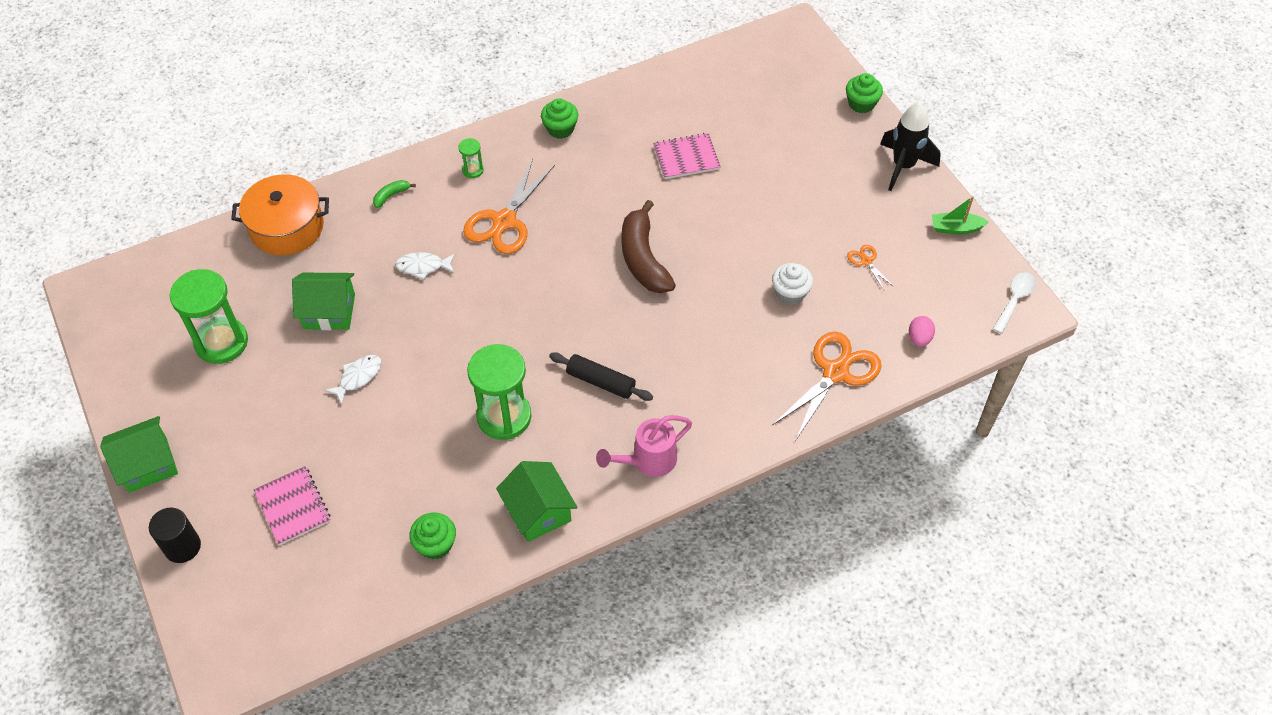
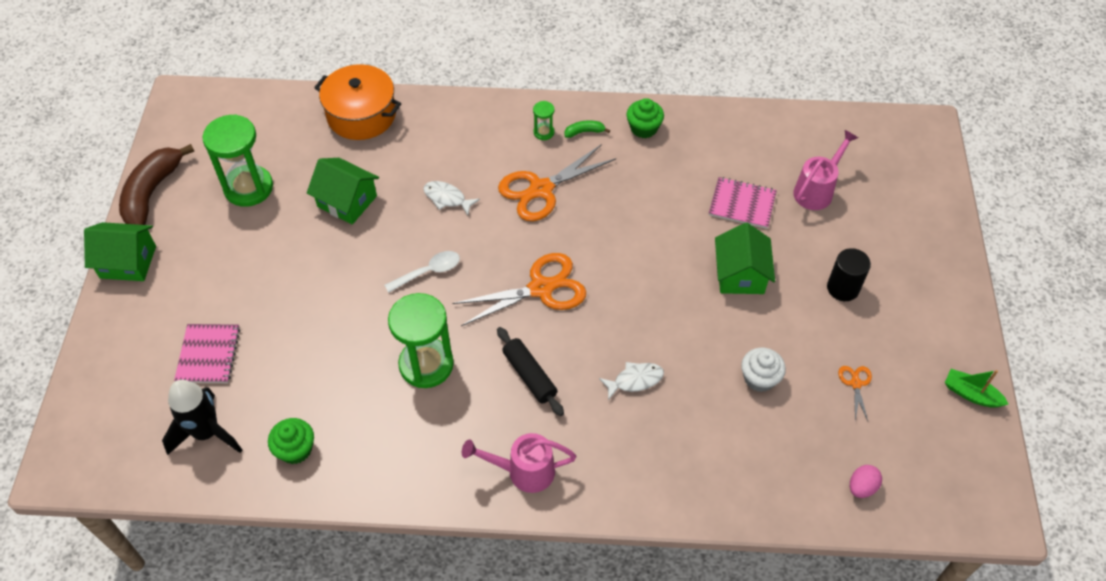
camera: 30 degrees right, 0 degrees up
(182, 547) = (106, 344): black cylinder -> black cylinder (843, 288)
(358, 377) = (332, 269): white fish -> white fish (635, 380)
(391, 196) = (461, 125): green banana -> green banana (584, 132)
(538, 511) = (398, 466): green house -> green house (740, 275)
(643, 259) = (641, 280): brown banana -> brown banana (152, 193)
(740, 119) = (816, 190): none -> pink watering can
(835, 372) = (755, 478): orange scissors -> orange scissors (541, 288)
(861, 103) = (949, 226): green cupcake -> none
(903, 166) = (954, 306): black rocket -> black rocket (207, 433)
(1014, 300) = (989, 498): white spoon -> white spoon (428, 272)

